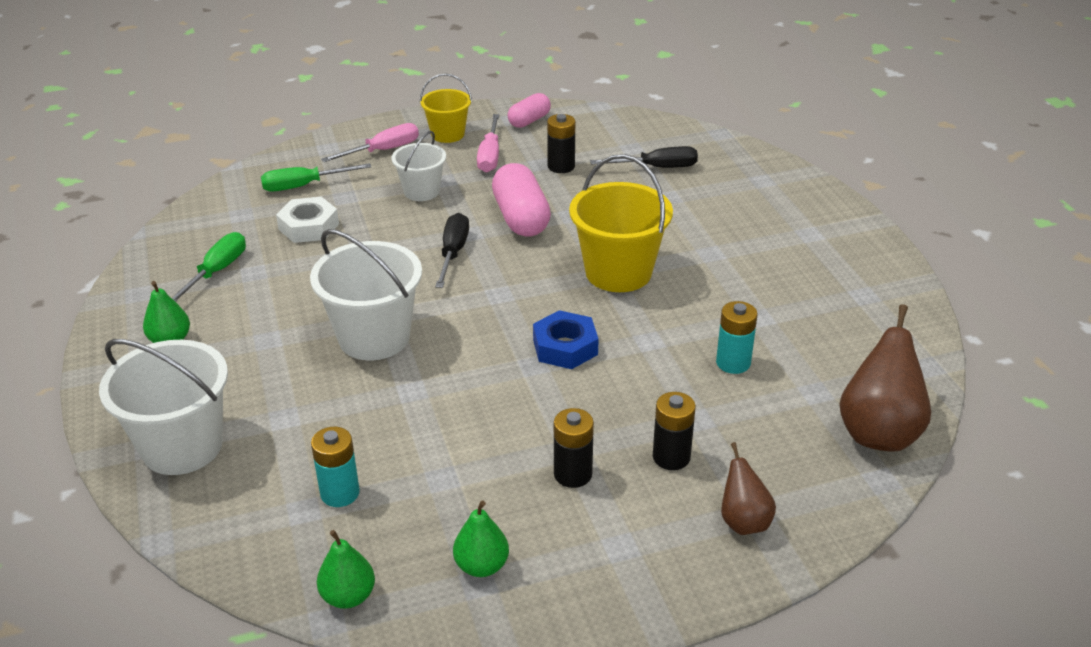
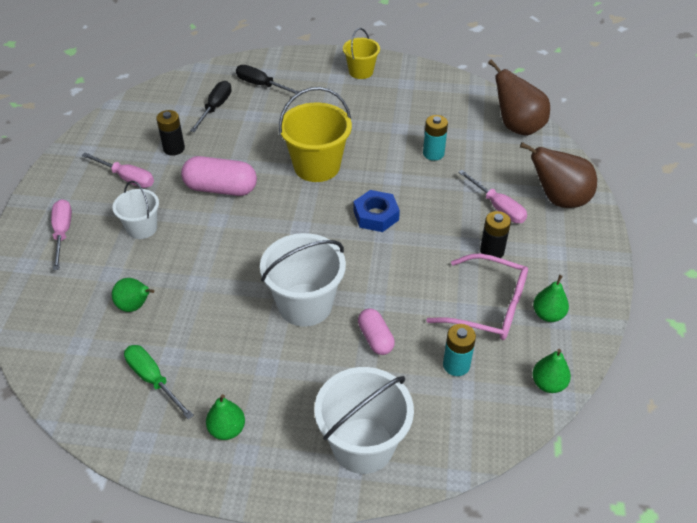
camera: 65 degrees left, 10 degrees up
(304, 186) = (71, 294): green screwdriver -> none
(309, 226) = (135, 306): white nut -> green pear
(448, 134) = (74, 190): yellow bucket -> yellow bucket (361, 71)
(453, 253) = (235, 235): black screwdriver -> black screwdriver (261, 85)
(461, 498) = (488, 307): none -> pink glasses
(529, 121) = (98, 143): pink capsule -> pink capsule (375, 338)
(671, 457) = (498, 207): black battery -> pink screwdriver
(743, 522) = (559, 199): brown pear -> brown pear, size x1.75

